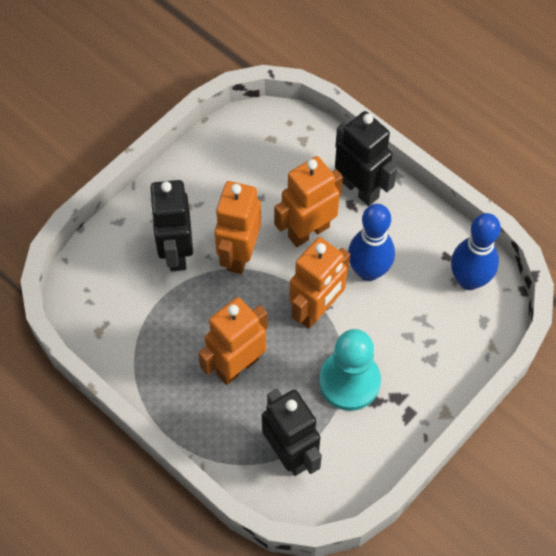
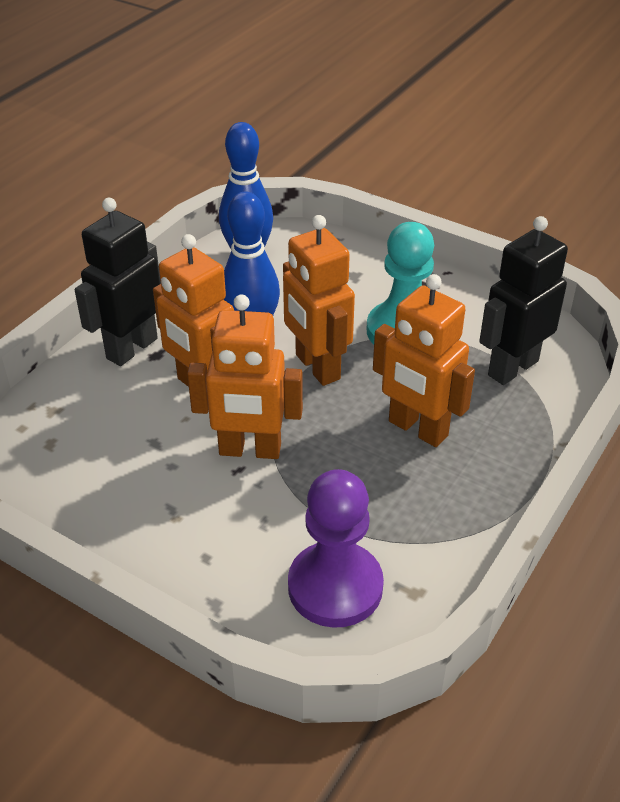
camera: 100 degrees left, 20 degrees down
(113, 287) = (335, 587): none -> purple pawn
(176, 252) = (259, 520): black robot -> none
(316, 310) = (316, 367): orange robot -> orange robot turned 150 degrees counterclockwise

